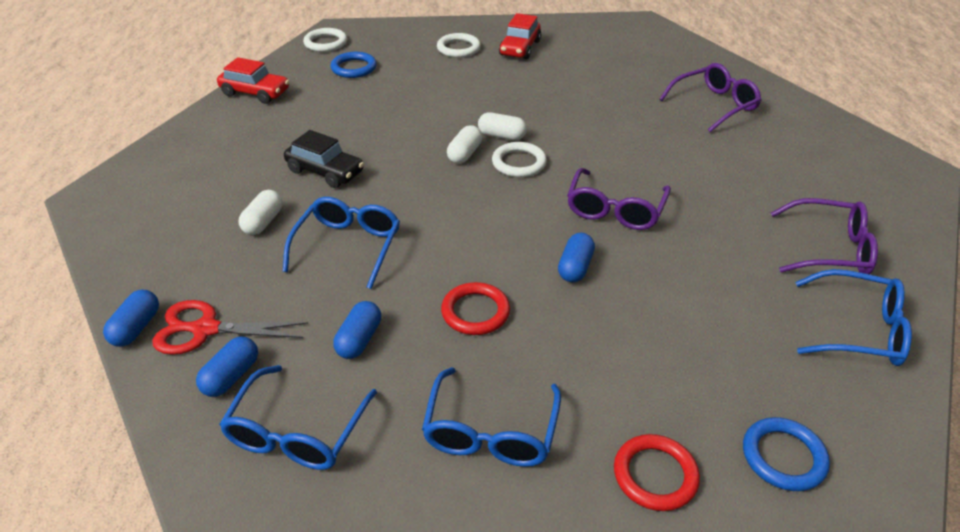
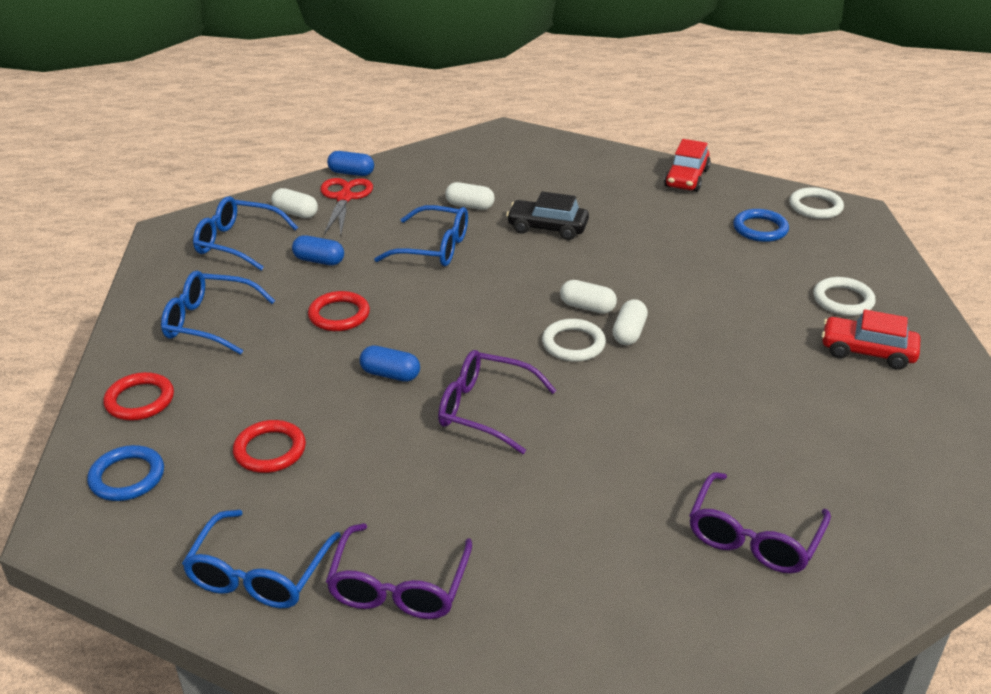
camera: 90 degrees right, 5 degrees down
(231, 376) = (295, 213): blue capsule -> white capsule
(325, 171) = (547, 228): black car -> black car turned 75 degrees clockwise
(706, 342) = (270, 450): none -> red ring
(714, 105) = (753, 537): purple glasses -> purple glasses turned 60 degrees clockwise

